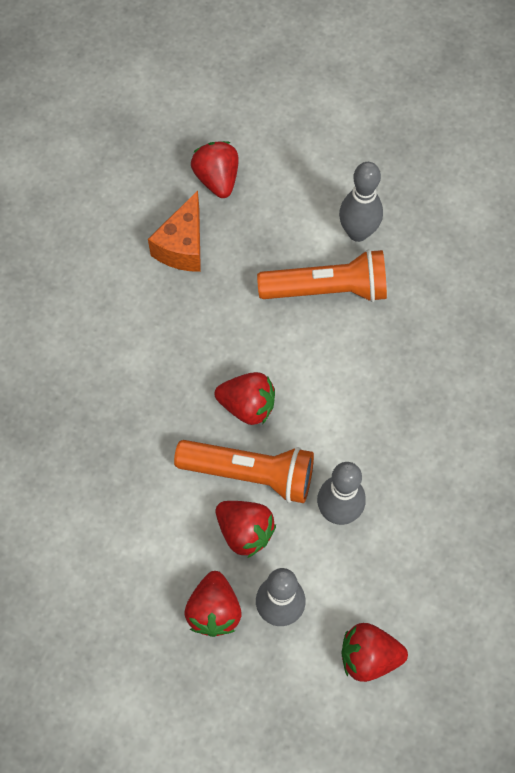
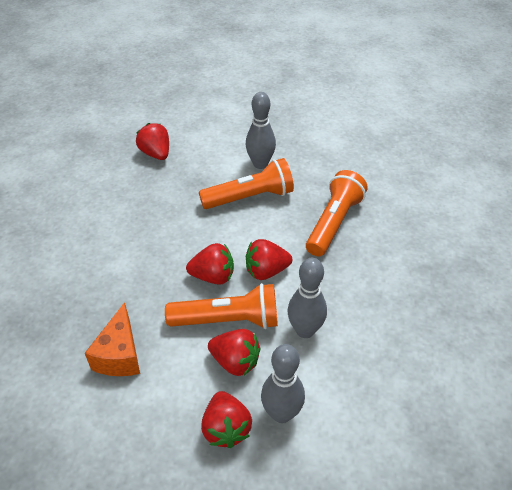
camera: 15 degrees left, 20 degrees down
(182, 246) = (140, 193): orange cheese -> orange cheese (120, 355)
(369, 656) = (368, 432): red strawberry -> red strawberry (266, 271)
(427, 360) = (333, 223): none -> orange flashlight

